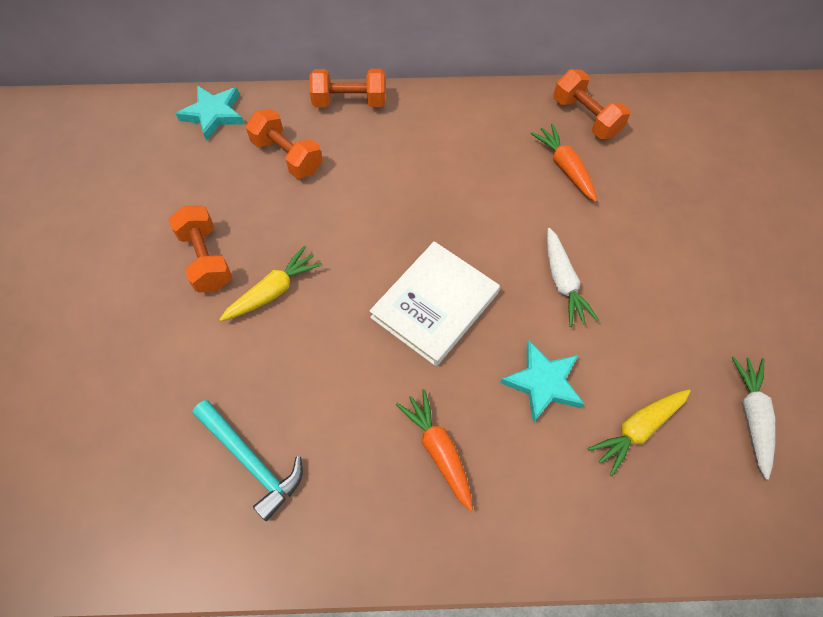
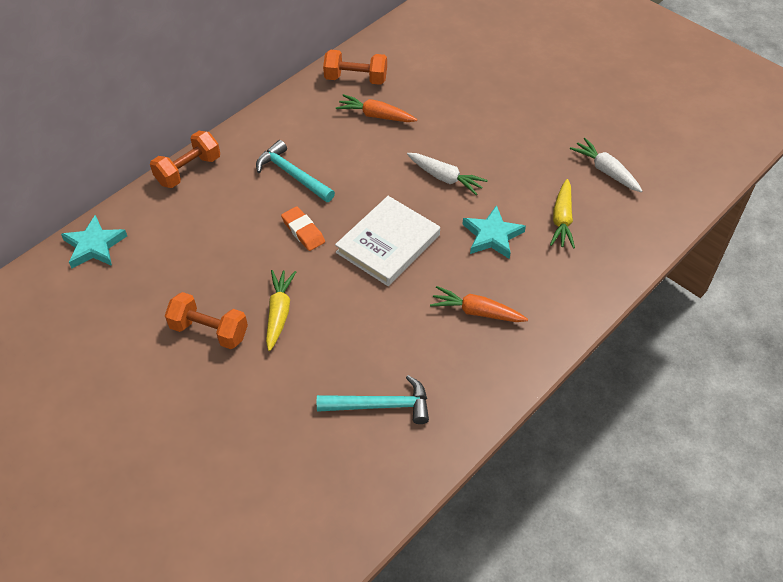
camera: 45 degrees left, 10 degrees down
(287, 156) = (186, 232): orange dumbbell -> none
(377, 230) = (303, 231): none -> orange eraser
(427, 169) = (292, 174): none -> turquoise hammer
(435, 305) = (388, 244): white book -> white book turned 45 degrees clockwise

